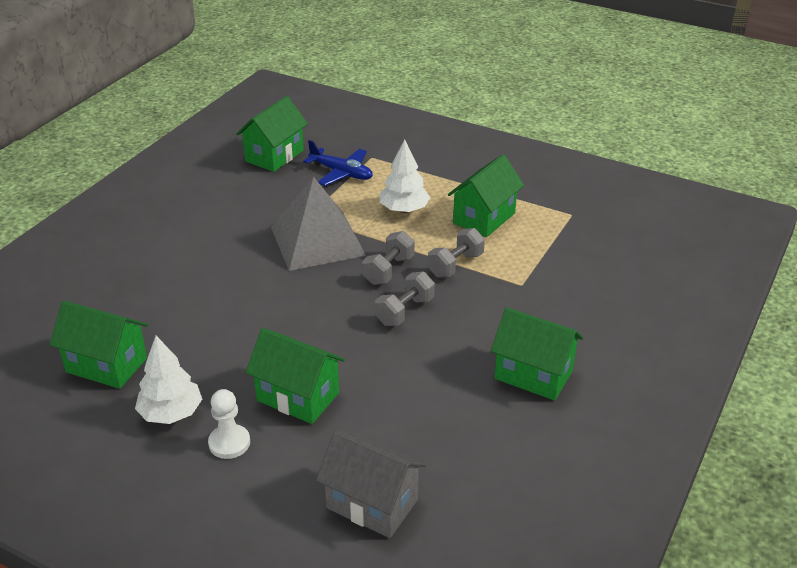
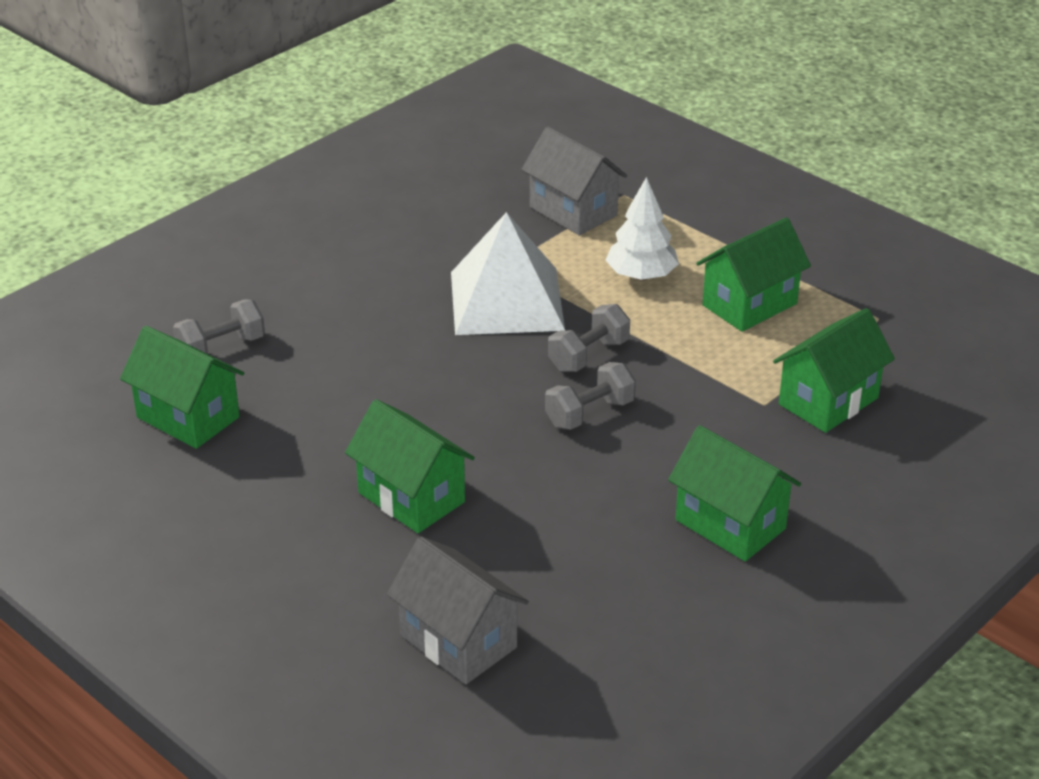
camera: 15 degrees right, 0 degrees up
(171, 413) = (248, 489): white tree -> none
(229, 443) = (308, 537): white pawn -> none
(274, 156) = (489, 174): green house -> green house (828, 401)
(317, 240) = (506, 300): grey pyramid -> white pyramid
(341, 173) = (573, 211): blue plane -> grey house
(455, 265) = (683, 363): grey dumbbell -> grey dumbbell (221, 347)

